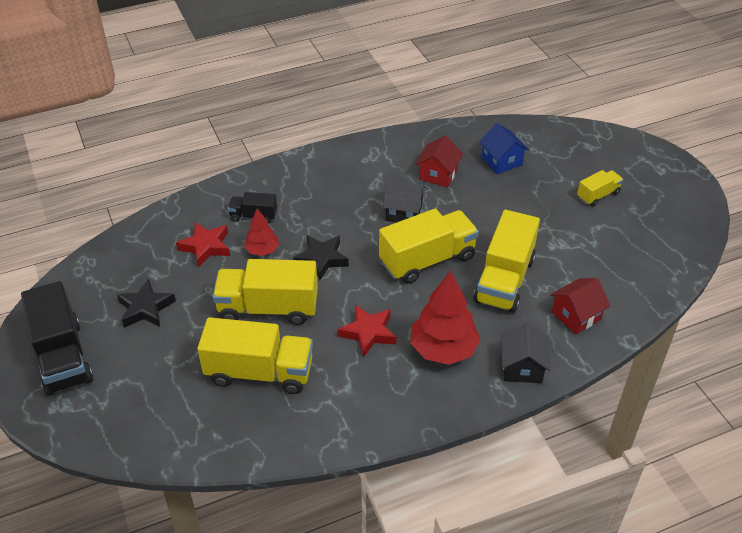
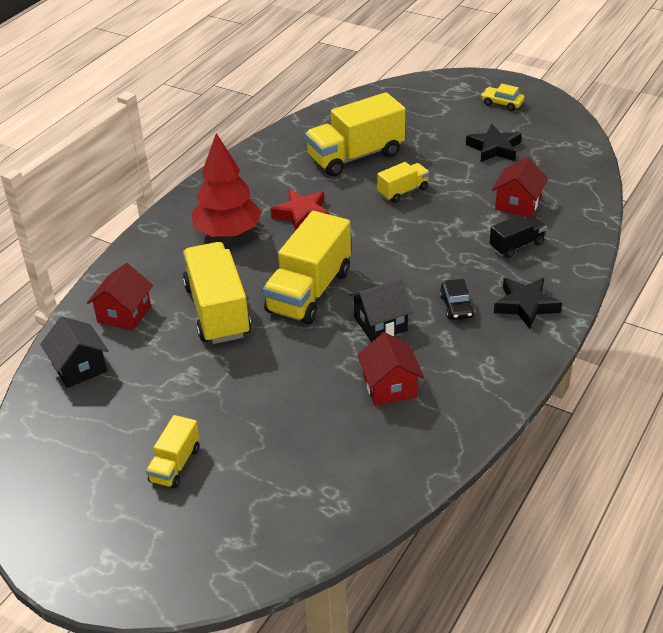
camera: 145 degrees right, 5 degrees down
(63, 357) = (502, 103): black truck -> yellow car
(206, 246) = (518, 204): red star -> red house
(262, 250) = (467, 225): red tree -> none
(268, 308) = (403, 191): yellow truck -> yellow truck, size x0.52
(321, 259) = (407, 244): black star -> black star (525, 305)
(345, 198) = (456, 306): none -> black car
(501, 161) = (331, 448): blue house -> none
(522, 367) = (149, 251): black house -> black house (79, 368)

